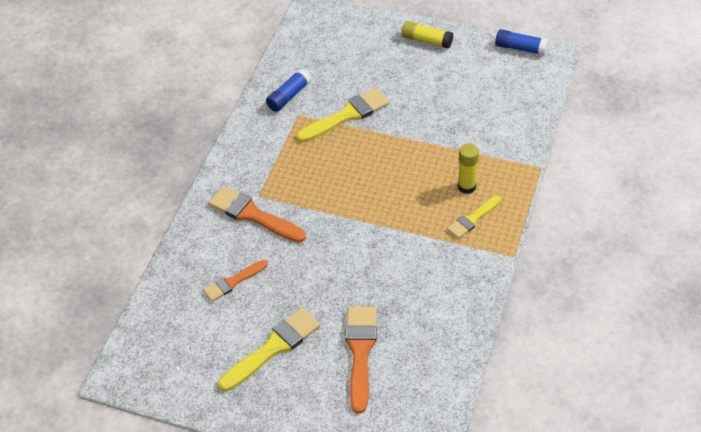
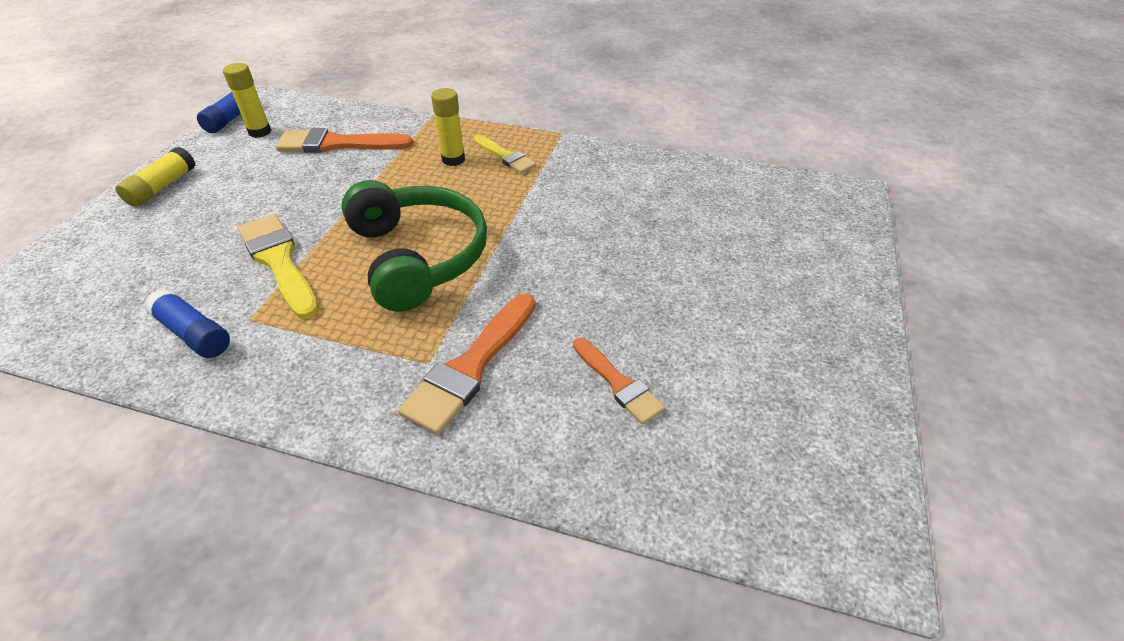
camera: 95 degrees left, 5 degrees down
(273, 347) = (735, 324): yellow brush -> none
(349, 180) = (418, 256): none -> green headphones
(360, 352) = (719, 240): orange brush -> orange brush (337, 144)
(501, 69) = (260, 132): none -> yellow glue stick

